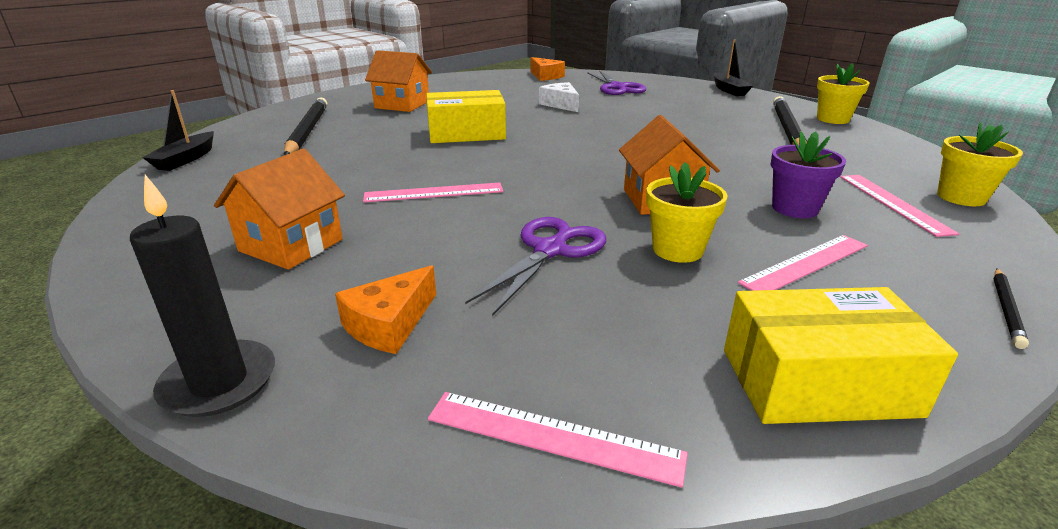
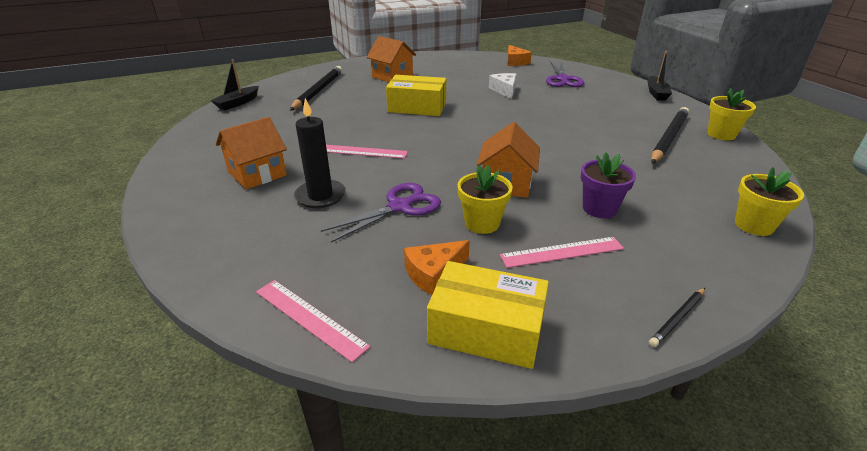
camera: 20 degrees right, 5 degrees up
(219, 382) = (176, 247): black candle -> black candle (320, 196)
(389, 324) = (275, 234): orange cheese -> orange cheese (433, 273)
(893, 203) = (686, 219): pink ruler -> none

